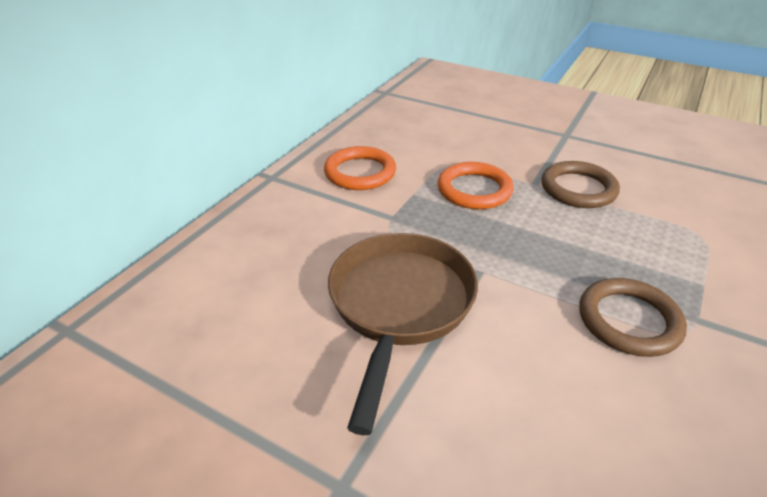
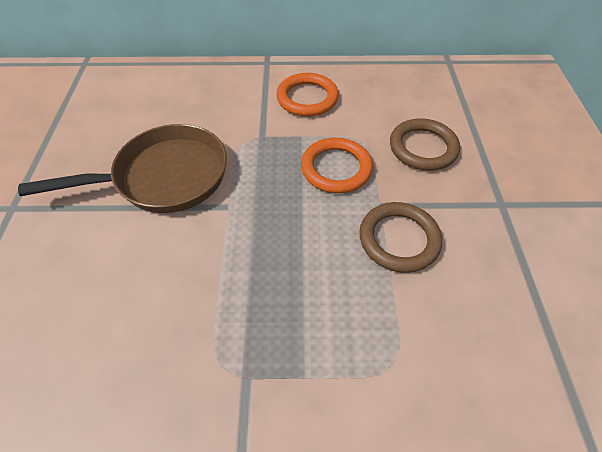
camera: 60 degrees right, 15 degrees up
(629, 321) = (216, 321): brown ring -> brown ring (423, 148)

